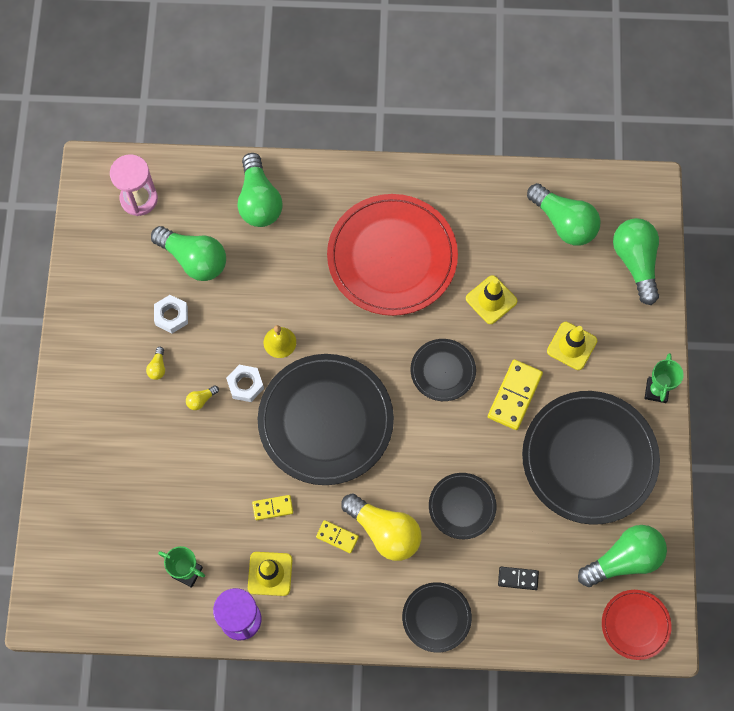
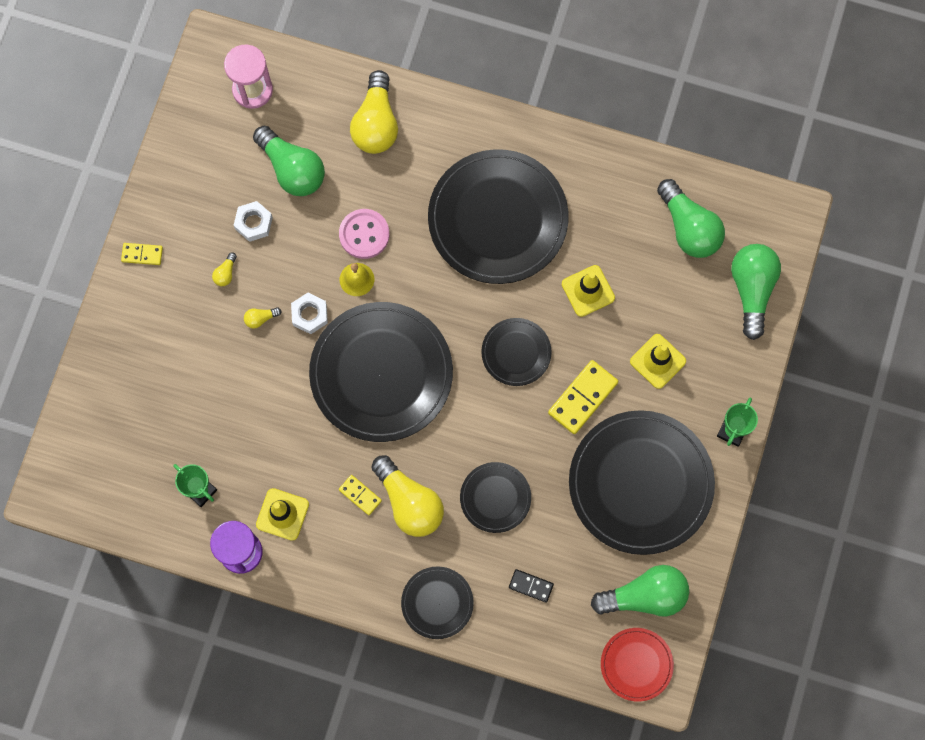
camera: 15 degrees right, 5 degrees up
(259, 201) = (376, 123): green light bulb -> yellow light bulb
(272, 508) = (303, 448): yellow domino -> yellow domino (142, 254)
(275, 301) = (364, 234): none -> pink button
(392, 257) = (498, 219): red plate -> black plate

